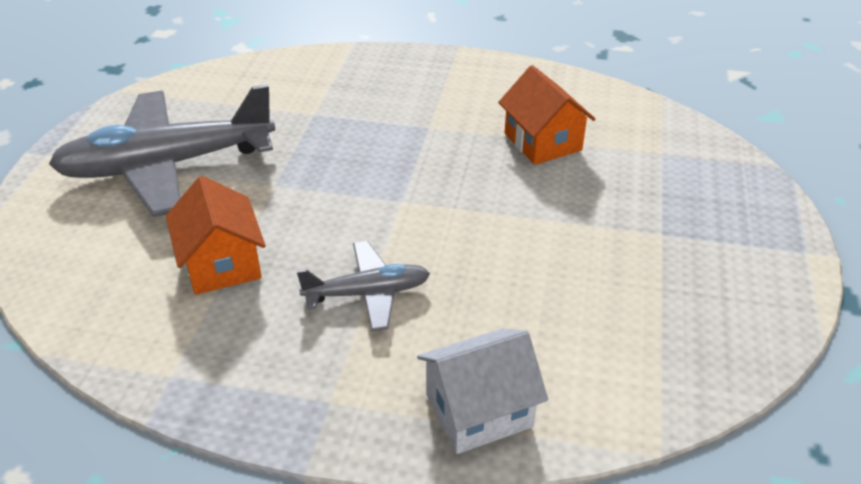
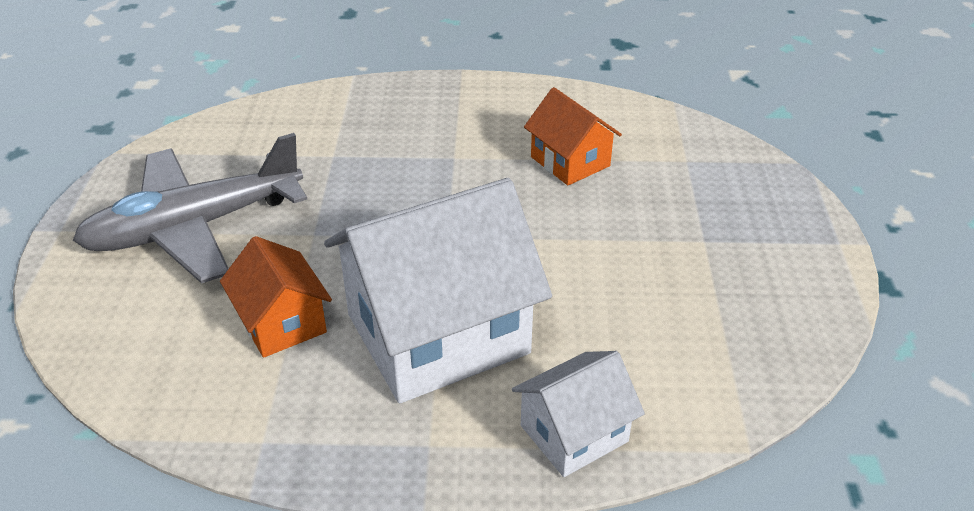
camera: 10 degrees left, 0 degrees up
(368, 293) = (437, 334): grey plane -> white house

